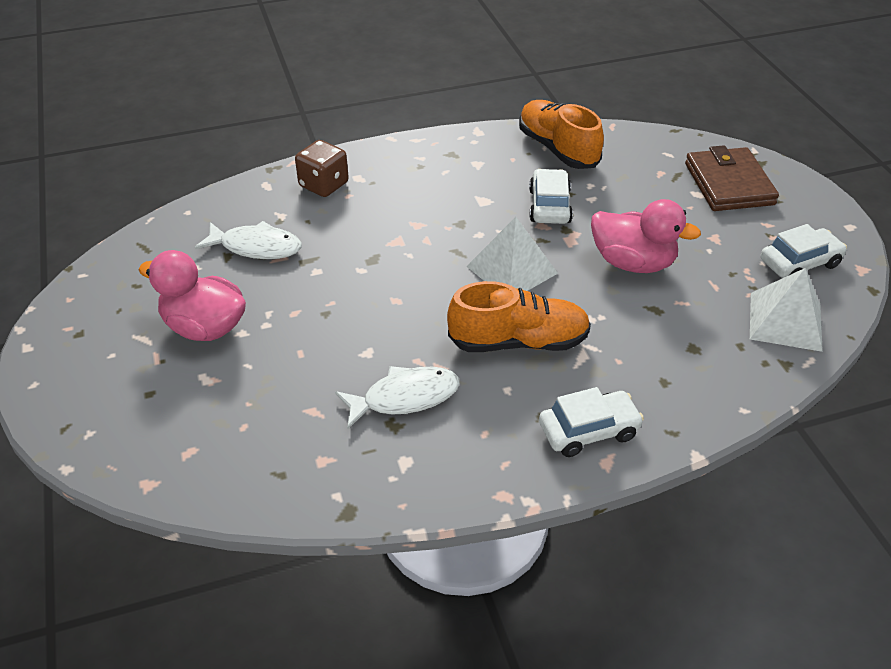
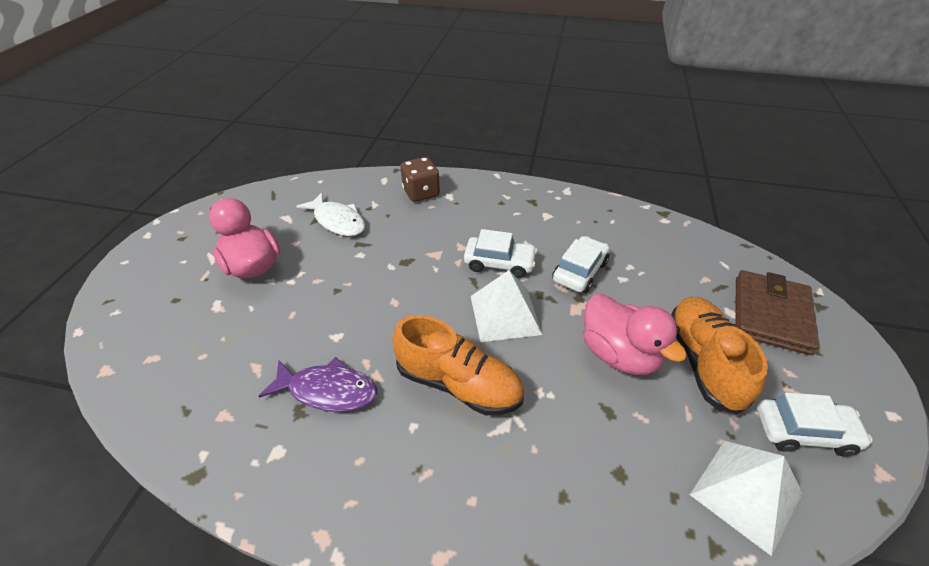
camera: 30 degrees right, 0 degrees up
(404, 398) = (327, 391): white fish -> purple fish
(557, 149) = (623, 226): orange shoe -> orange shoe (703, 362)
(588, 431) = (449, 511): white car -> white car (499, 263)

